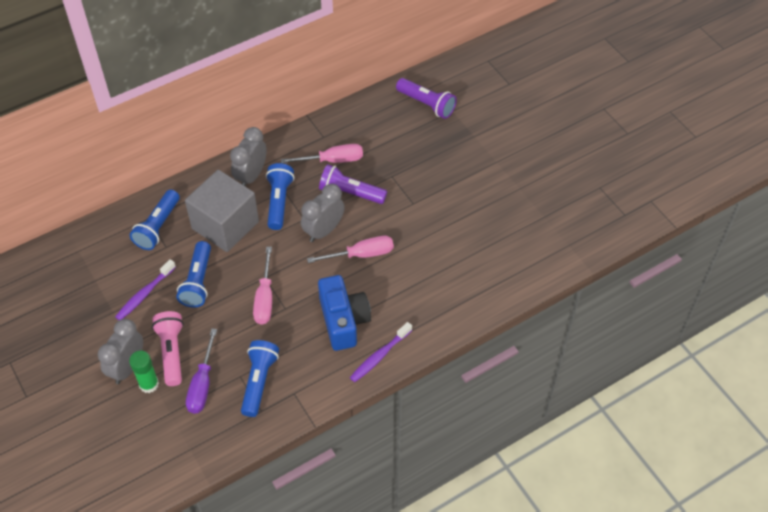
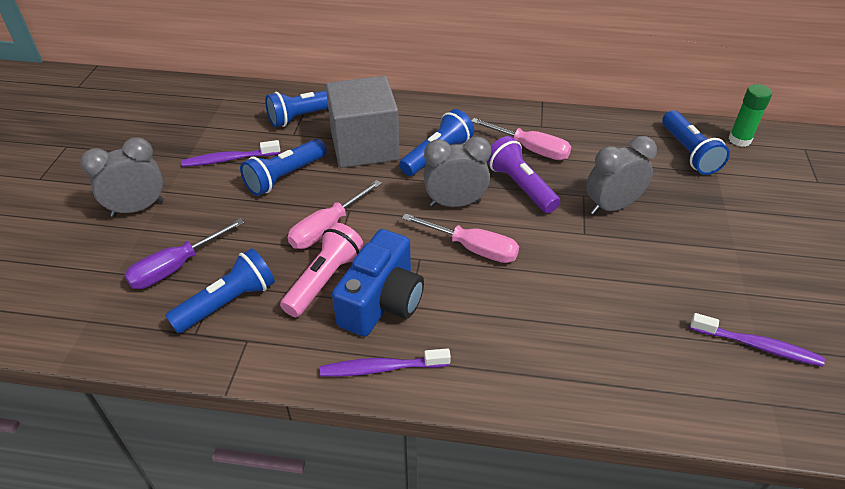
camera: 40 degrees right, 10 degrees down
(149, 384) = (135, 234): green glue stick -> green glue stick (739, 140)
(171, 352) = (188, 220): pink flashlight -> pink flashlight (325, 280)
(251, 176) = (434, 121): grey clock -> grey clock (612, 206)
(427, 104) = (689, 153): purple flashlight -> blue flashlight
(544, 217) = (757, 346): none -> purple toothbrush

